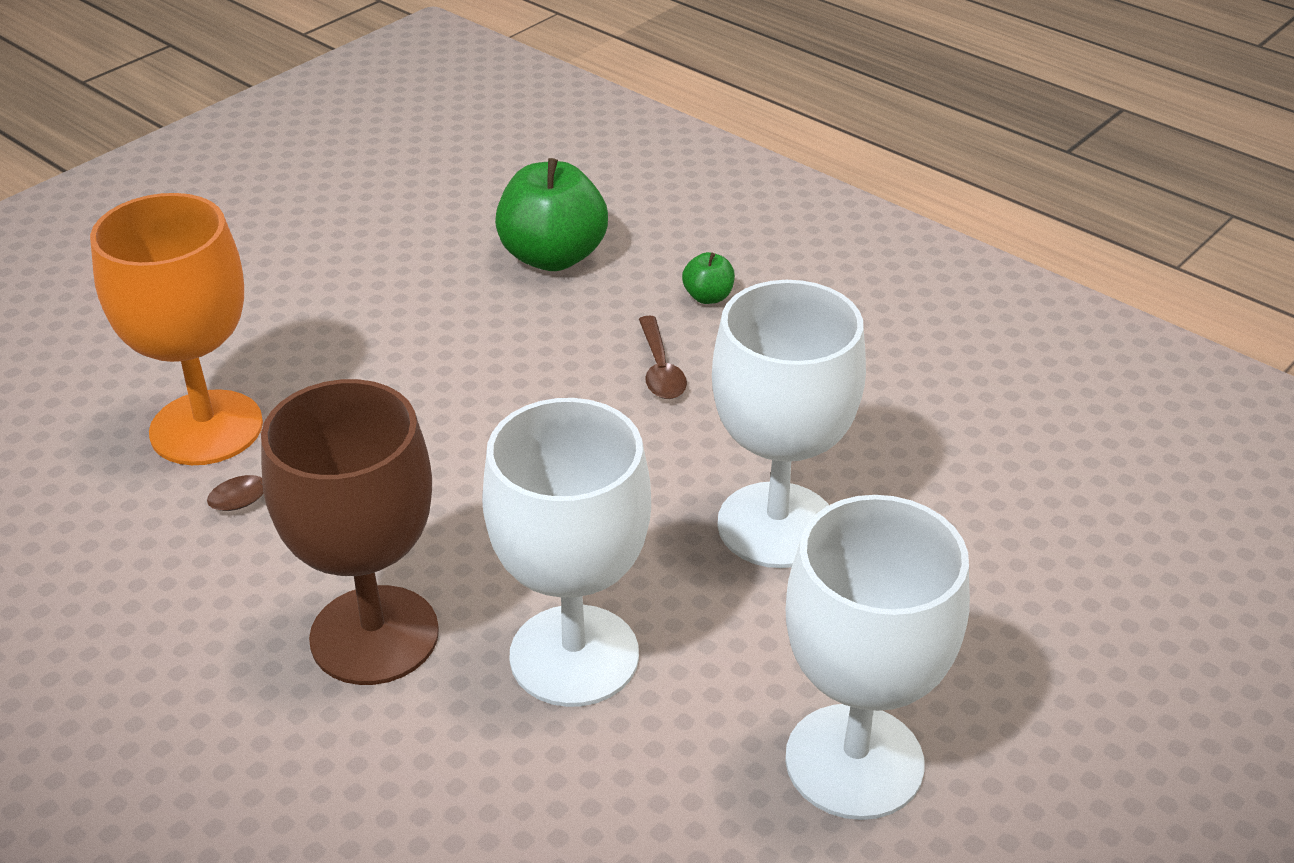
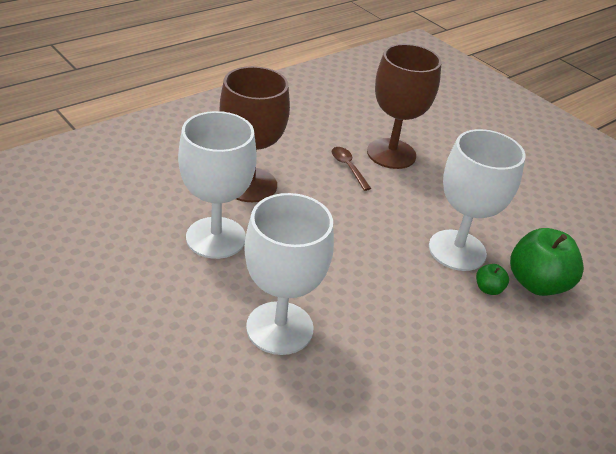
camera: 95 degrees right, 0 degrees up
(206, 428) = (391, 154): orange goblet -> brown goblet
(660, 368) = (423, 309): brown spoon -> none
(708, 297) = (497, 347): green apple -> green apple (488, 289)
(854, 761) = (111, 315): white goblet -> white goblet (457, 250)

